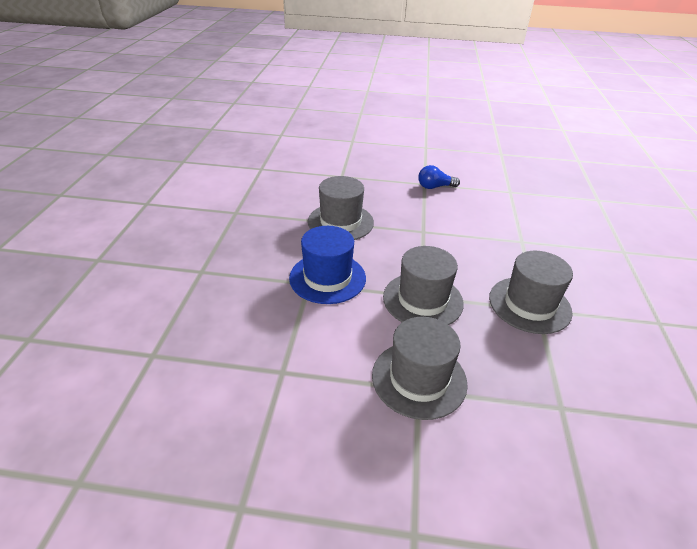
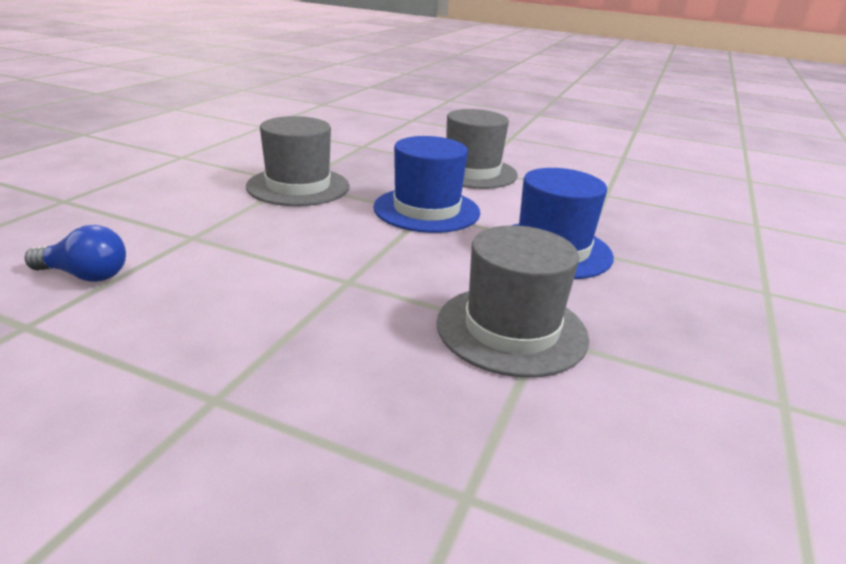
camera: 165 degrees left, 10 degrees down
(422, 300) = (426, 210): grey hat -> blue hat
(434, 187) = (199, 380): blue light bulb -> blue light bulb (85, 275)

